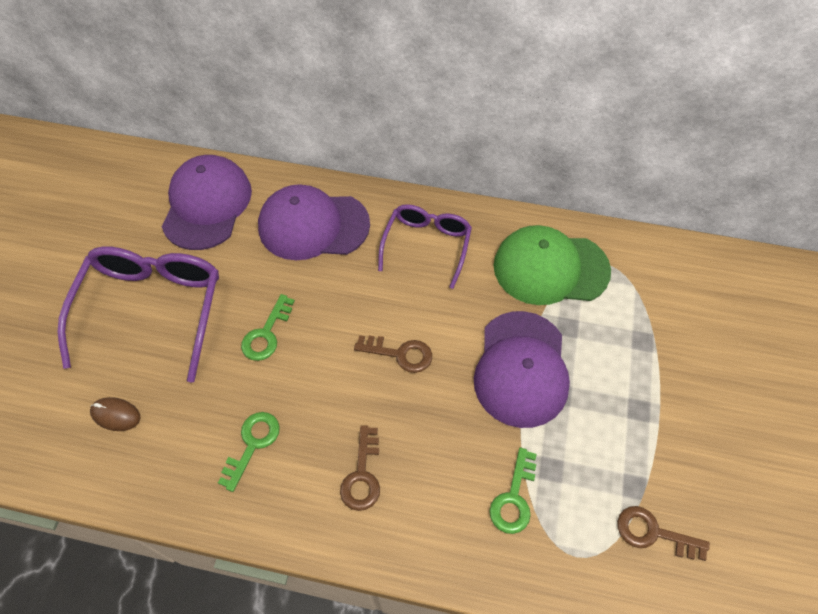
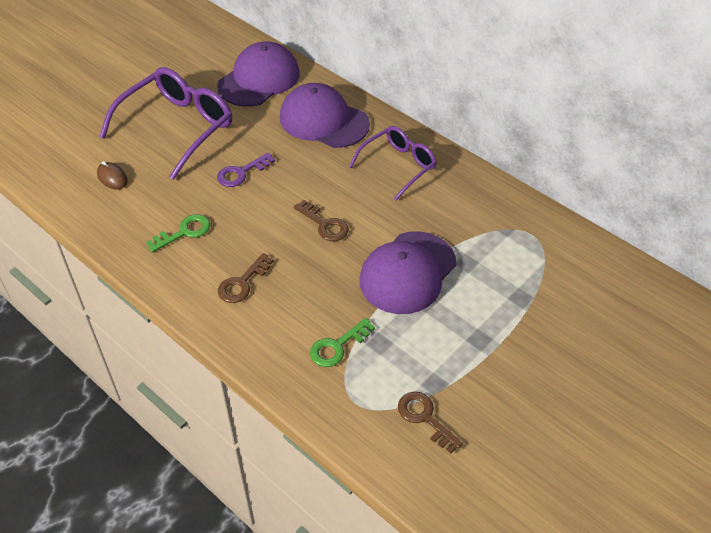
camera: 30 degrees right, 10 degrees down
(266, 333) = (241, 173): green key -> purple key
(550, 268) = (484, 219): green cap -> none

